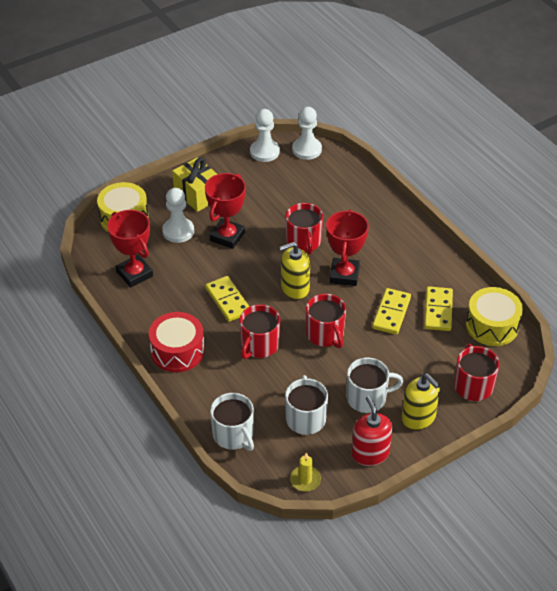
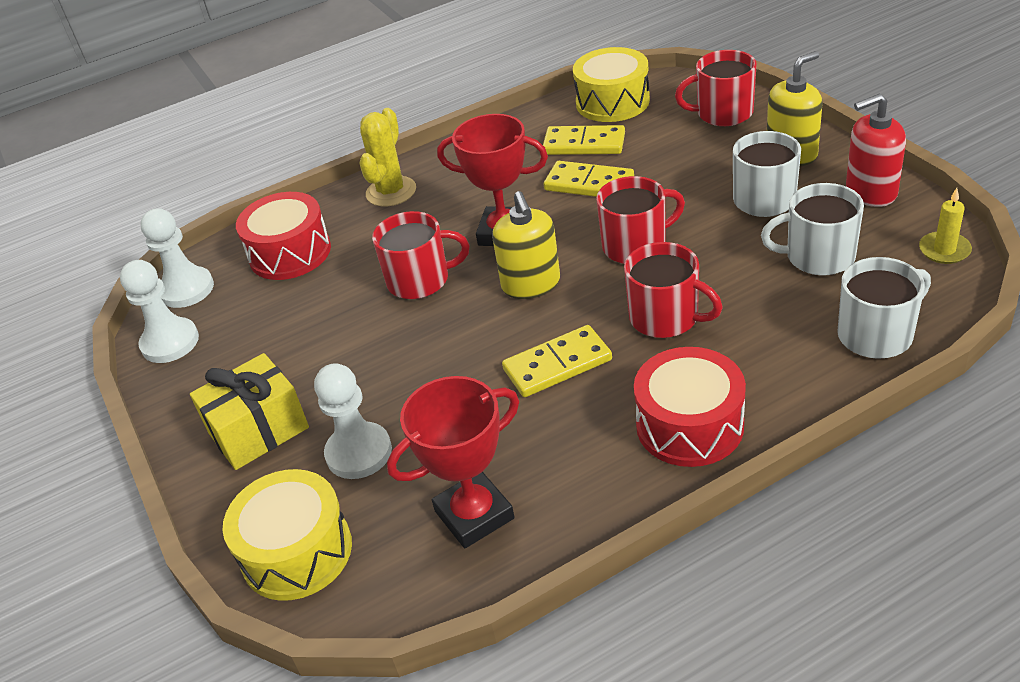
camera: 80 degrees left, 5 degrees down
(227, 236) = (388, 378): red trophy -> none
(334, 185) = (290, 253): none -> red drum
(391, 221) = (391, 192): none -> yellow cactus

